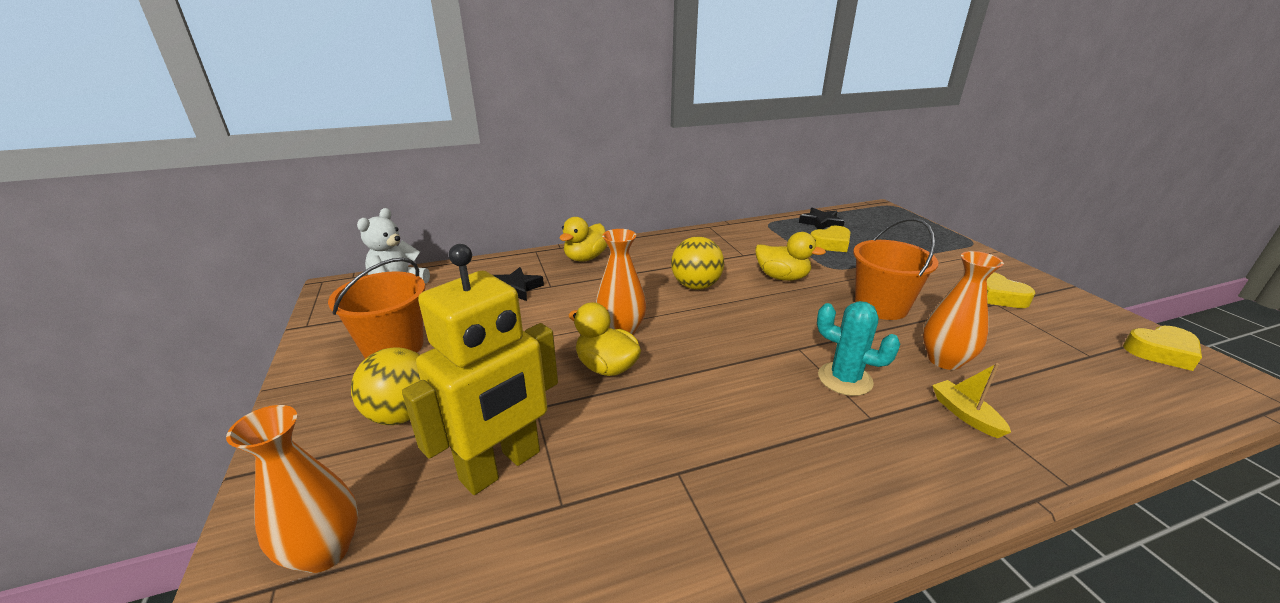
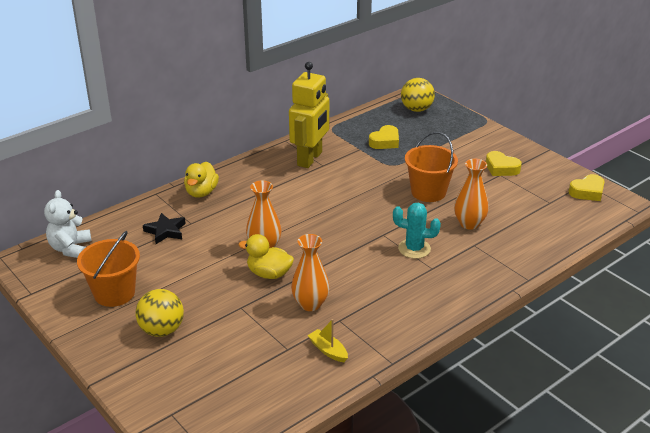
camera: 20 degrees left, 5 degrees up
(324, 551) = (182, 396): orange vase -> orange vase (310, 304)
(501, 466) = (243, 340): yellow robot -> yellow robot (310, 159)
(696, 286) = (299, 201): yellow ball -> yellow ball (416, 109)
(782, 277) = (357, 181): yellow duck -> none
(821, 223) = (373, 120): black star -> none
(965, 415) = (481, 255): yellow boat -> yellow boat (328, 350)

